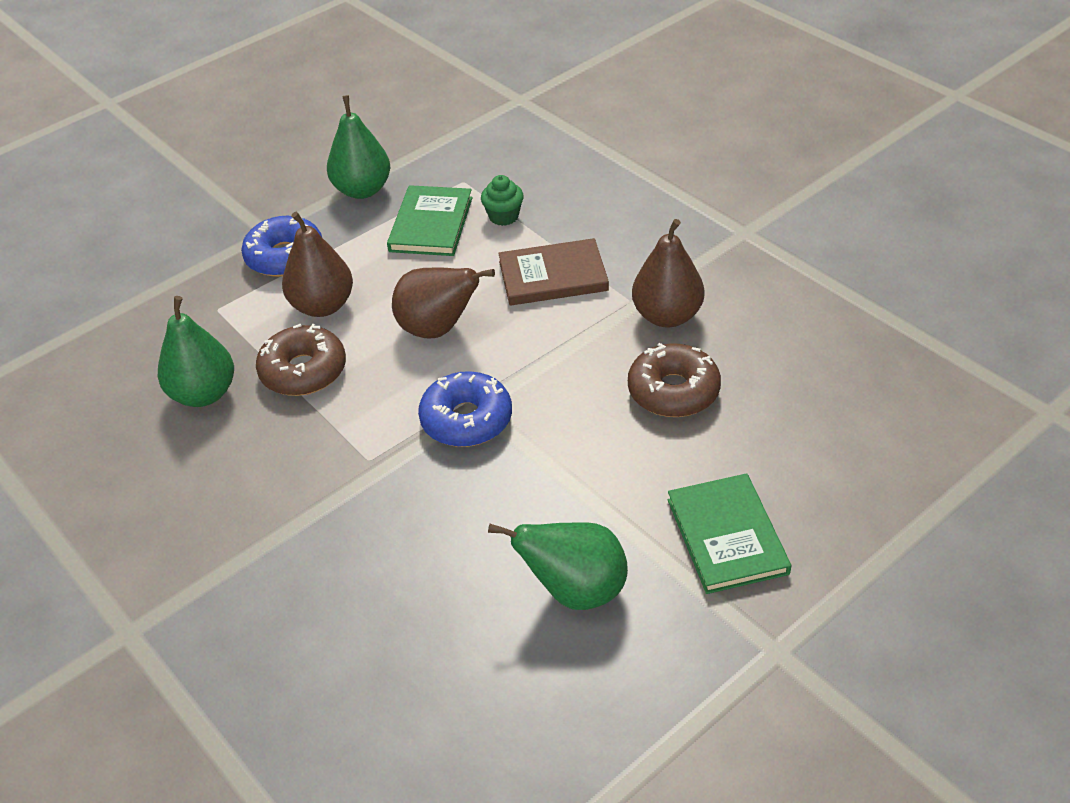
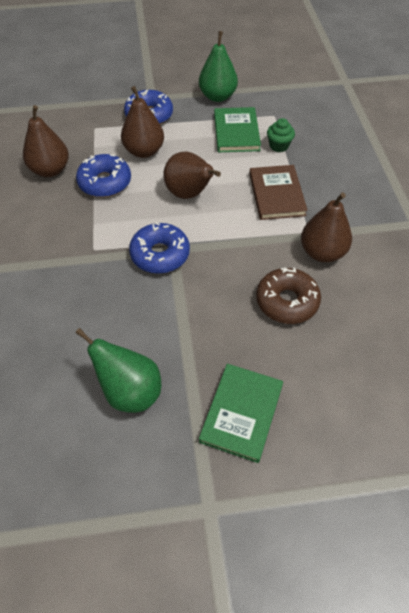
camera: 30 degrees right, 10 degrees up
(204, 394) = (50, 170): green pear -> brown pear
(303, 371) = (105, 182): brown donut -> blue donut
(431, 224) = (236, 132): green book -> green book turned 45 degrees counterclockwise
(553, 276) = (277, 194): brown book -> brown book turned 60 degrees clockwise

